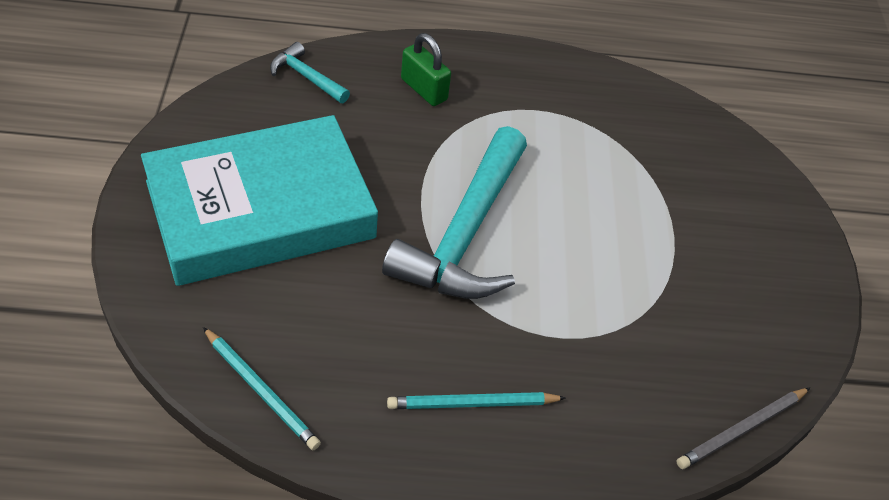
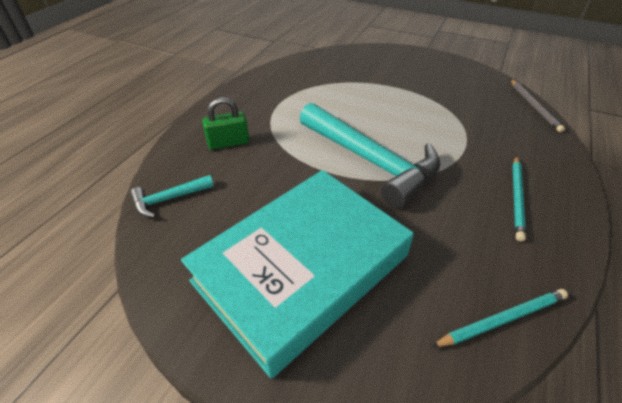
camera: 60 degrees left, 5 degrees down
(260, 210) = (301, 268): turquoise book -> turquoise book turned 45 degrees clockwise

